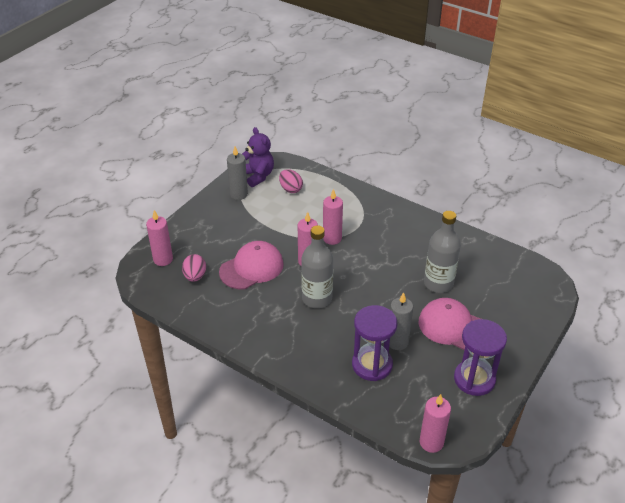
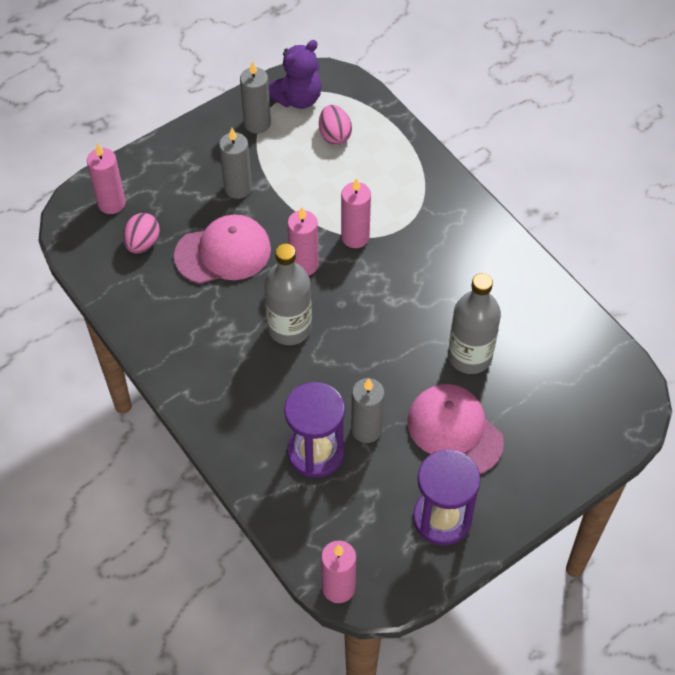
camera: 20 degrees right, 15 degrees up
(243, 231) = (238, 188): none -> grey candle
(257, 176) = (297, 98): purple teddy bear -> purple teddy bear turned 60 degrees clockwise

